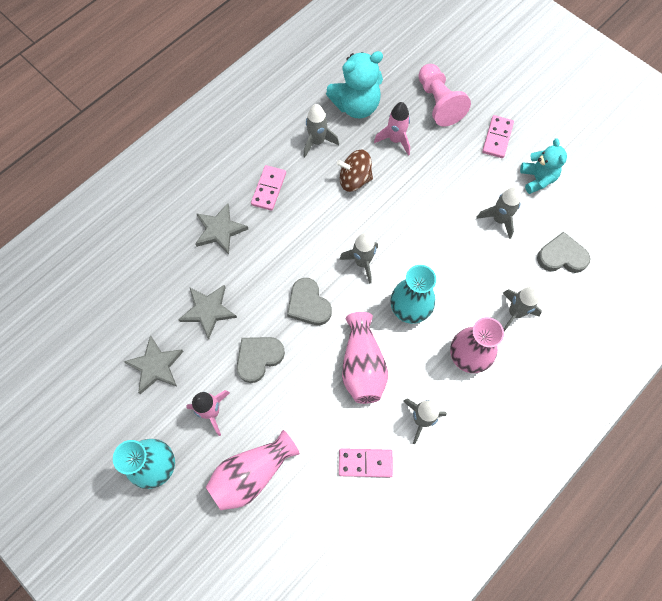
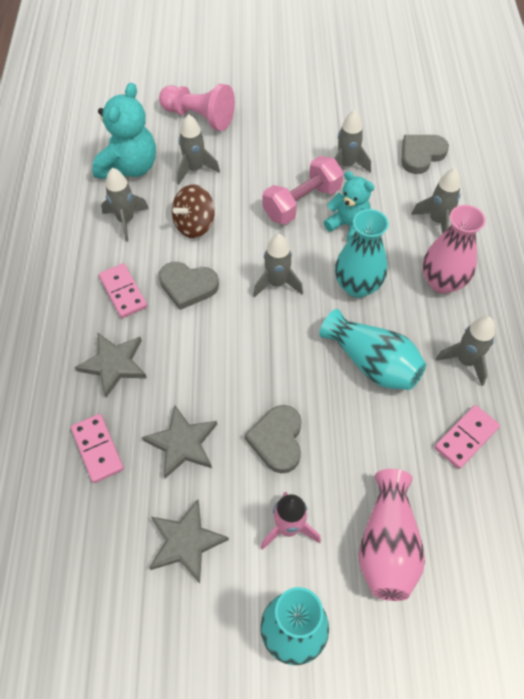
camera: 45 degrees left, 10 degrees down
(308, 304) = (270, 355): grey heart -> grey heart (188, 286)
(362, 365) = (372, 363): pink vase -> turquoise vase
(395, 140) = (195, 169): pink rocket -> grey rocket
(438, 221) = (302, 203): none -> pink dumbbell
(497, 138) = (276, 109): pink domino -> pink domino (98, 449)
(537, 179) = (340, 116): turquoise teddy bear -> turquoise teddy bear (348, 226)

